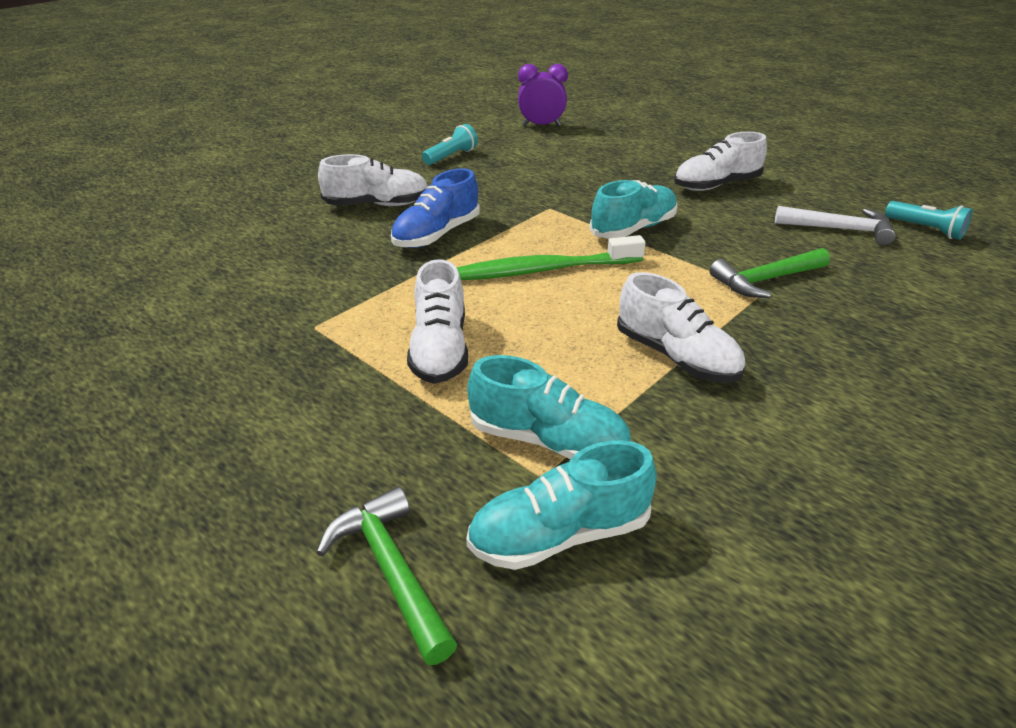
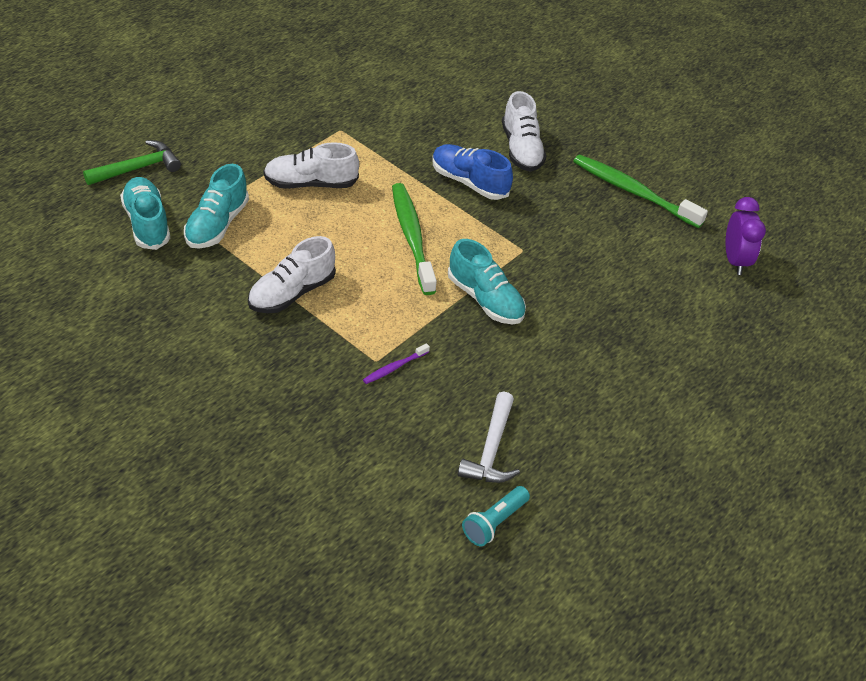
camera: 85 degrees right, 10 degrees up
(451, 156) = (633, 192): turquoise flashlight -> green toothbrush
(716, 185) = (588, 377): white shoe -> none
(765, 280) = (394, 367): green hammer -> purple toothbrush

